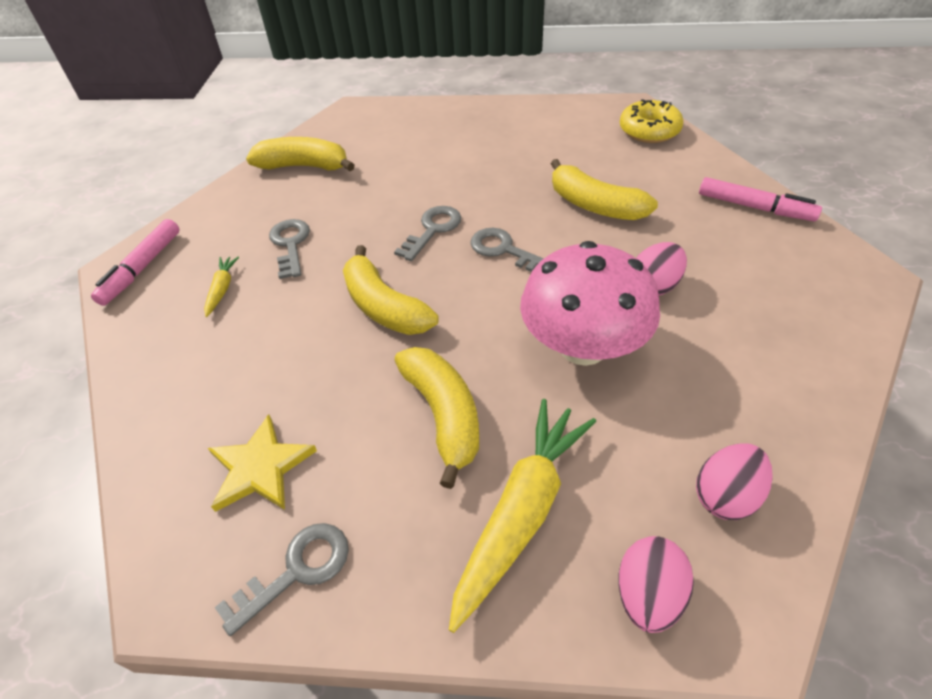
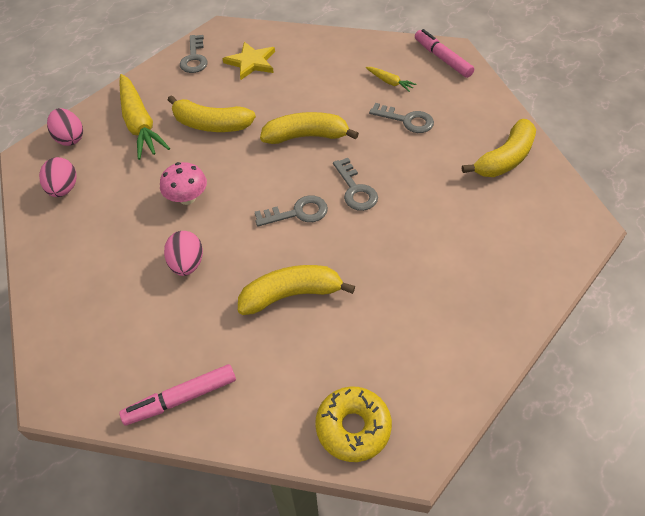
camera: 125 degrees right, 5 degrees up
(583, 346) = (187, 198): pink mushroom -> pink mushroom, size x0.53

